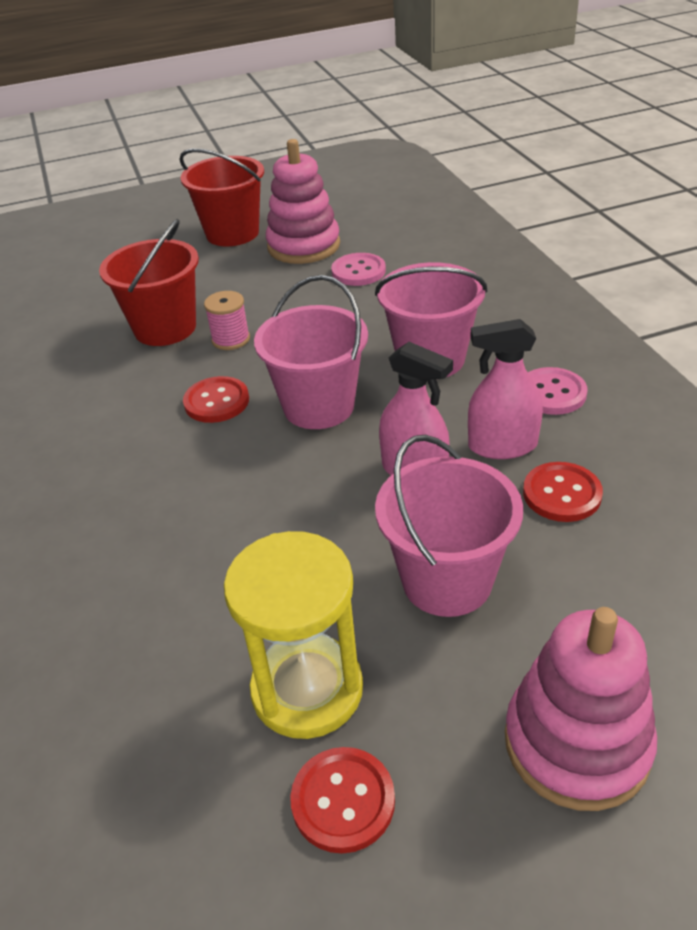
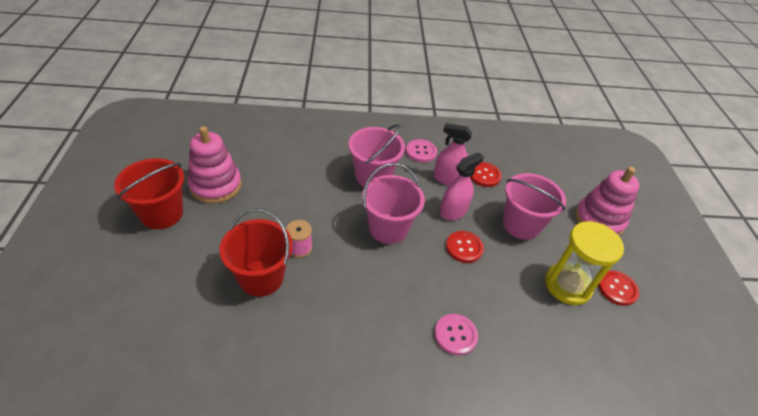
camera: 80 degrees left, 5 degrees up
(216, 401) = (360, 269): red button -> red button (464, 248)
(358, 271) = (268, 173): pink button -> pink button (455, 335)
(502, 446) = (448, 179): pink spray bottle -> pink spray bottle turned 90 degrees clockwise

